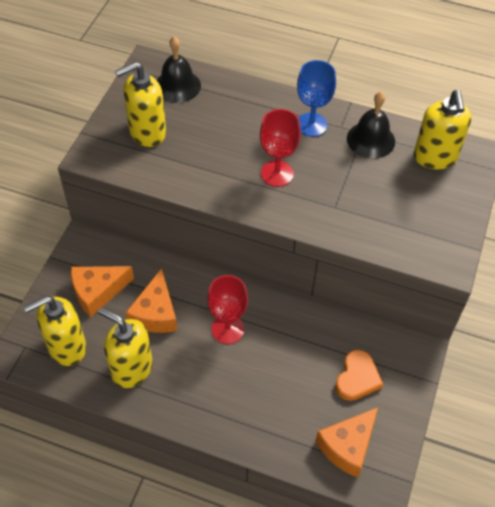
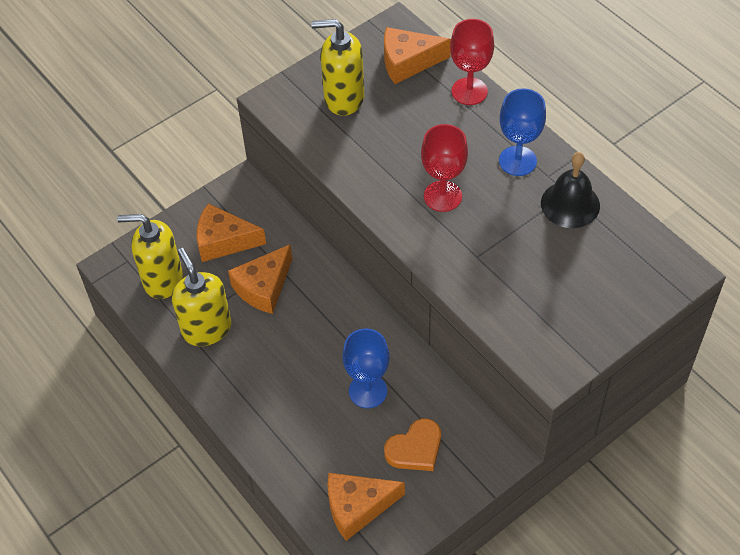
camera: 35 degrees right, 0 degrees up
(177, 86) = (408, 62): black bell -> orange cheese
(227, 329) = (321, 336): red goblet -> red goblet (469, 91)
(292, 353) = (368, 391): none -> blue goblet
(435, 157) = (627, 254): yellow soap dispenser -> none

